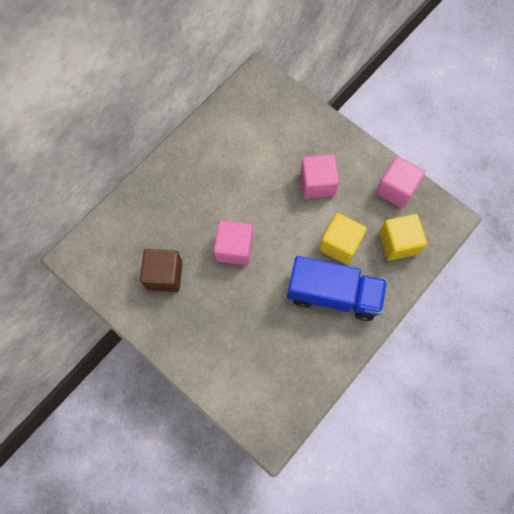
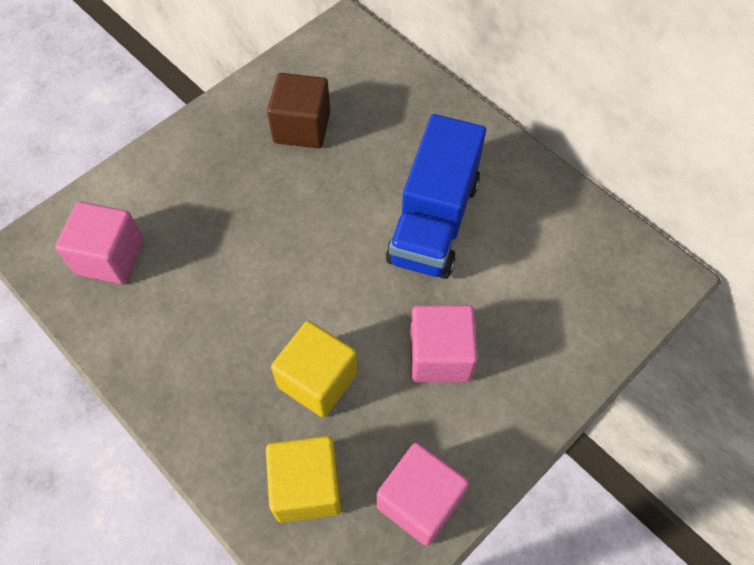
camera: 95 degrees right, 10 degrees down
(234, 248) = (332, 218): pink cube -> pink cube (110, 257)
(333, 294) = (228, 357): blue truck -> blue truck (433, 221)

